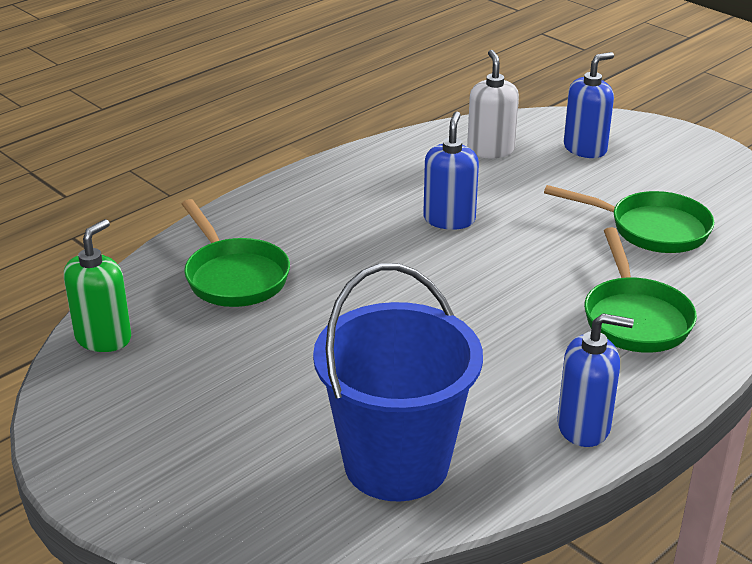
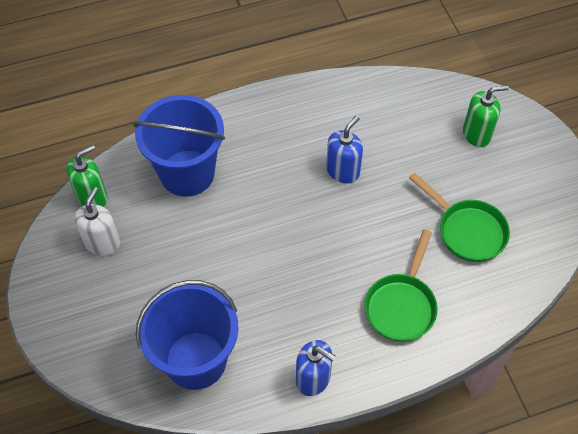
camera: 25 degrees right, 25 degrees up
(234, 276) = (187, 173): green pan -> blue bucket
(490, 150) = (411, 112): white soap dispenser -> white soap dispenser (102, 242)
(585, 149) = (477, 134): blue soap dispenser -> green soap dispenser

